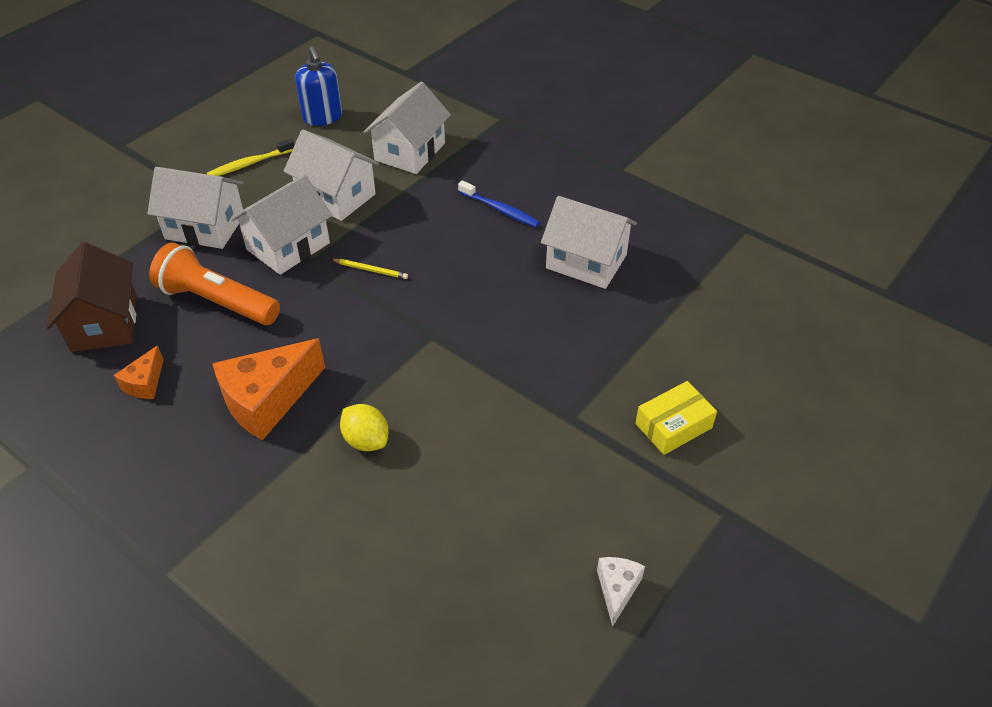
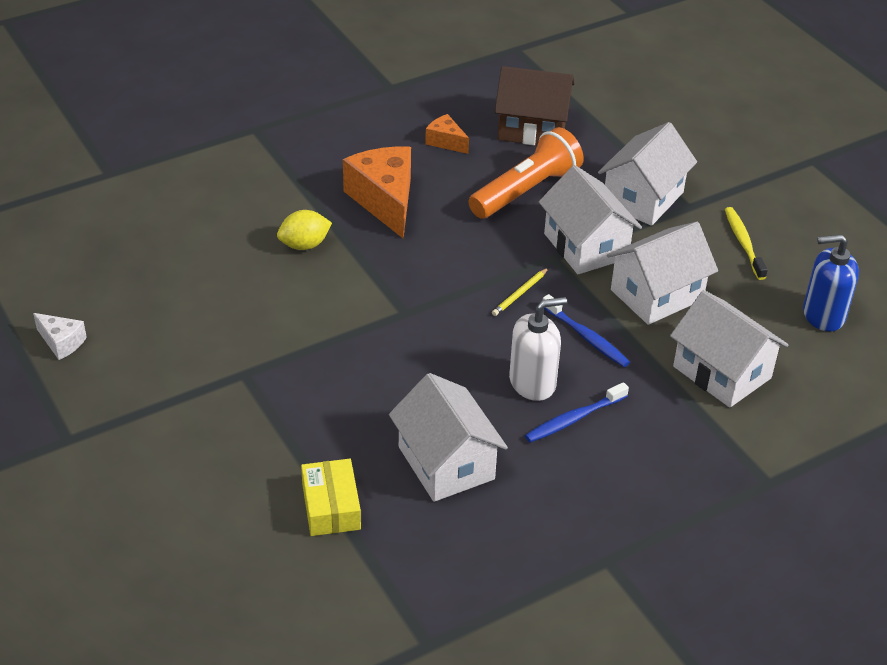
camera: 110 degrees right, 5 degrees down
(406, 222) = (586, 337): none -> blue toothbrush
(474, 238) = (532, 383): none -> white soap dispenser
(586, 261) = (446, 463): white house -> white house turned 75 degrees counterclockwise
(673, 425) = (184, 442): yellow box -> yellow box (331, 506)

